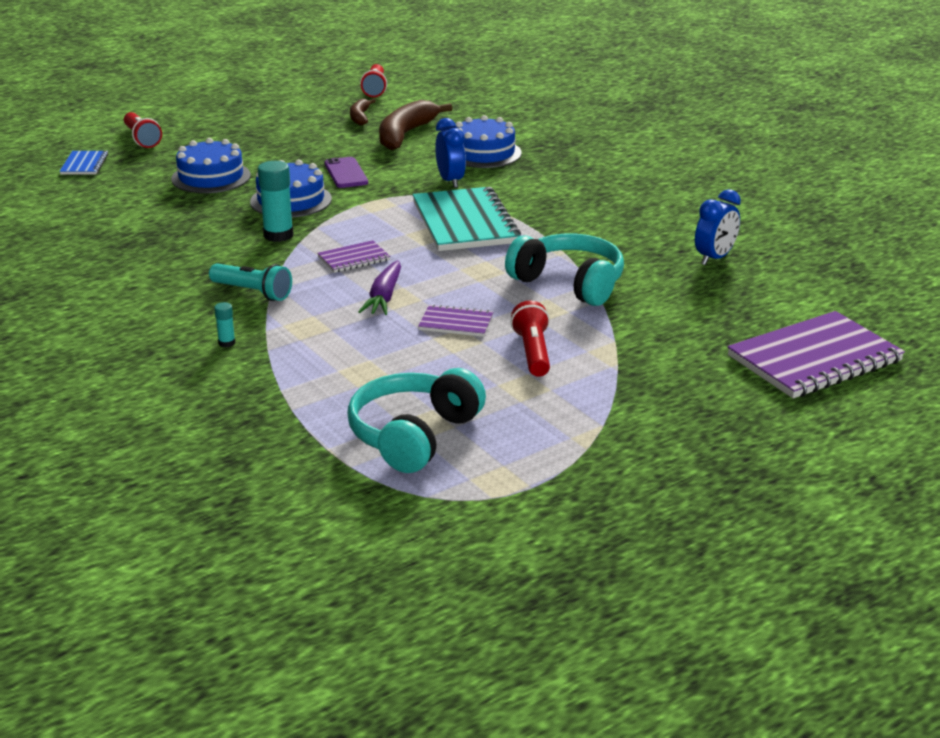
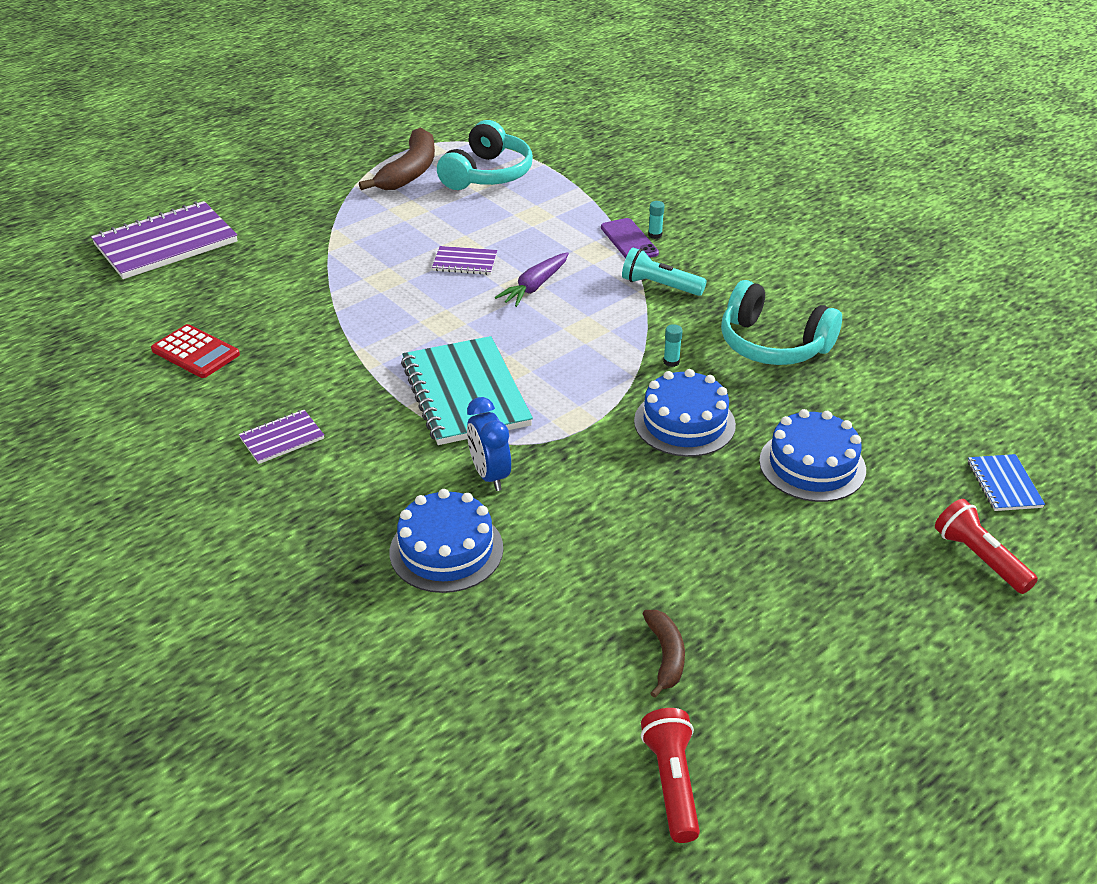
camera: 175 degrees right, 10 degrees up
(278, 235) = (671, 362): turquoise glue stick -> turquoise glue stick, size x0.49
(346, 173) = (635, 485): purple phone -> purple phone (629, 240)
(354, 259) = (577, 332): purple notebook -> purple notebook (282, 438)
(384, 297) = (534, 286): purple carrot -> purple carrot turned 150 degrees counterclockwise
(405, 134) = (574, 599): brown banana -> brown banana (410, 171)
(532, 352) = (399, 238): red flashlight -> none
(569, 283) = (357, 311): turquoise headphones -> turquoise headphones (773, 344)
(715, 258) = (195, 352): blue clock -> red calculator

